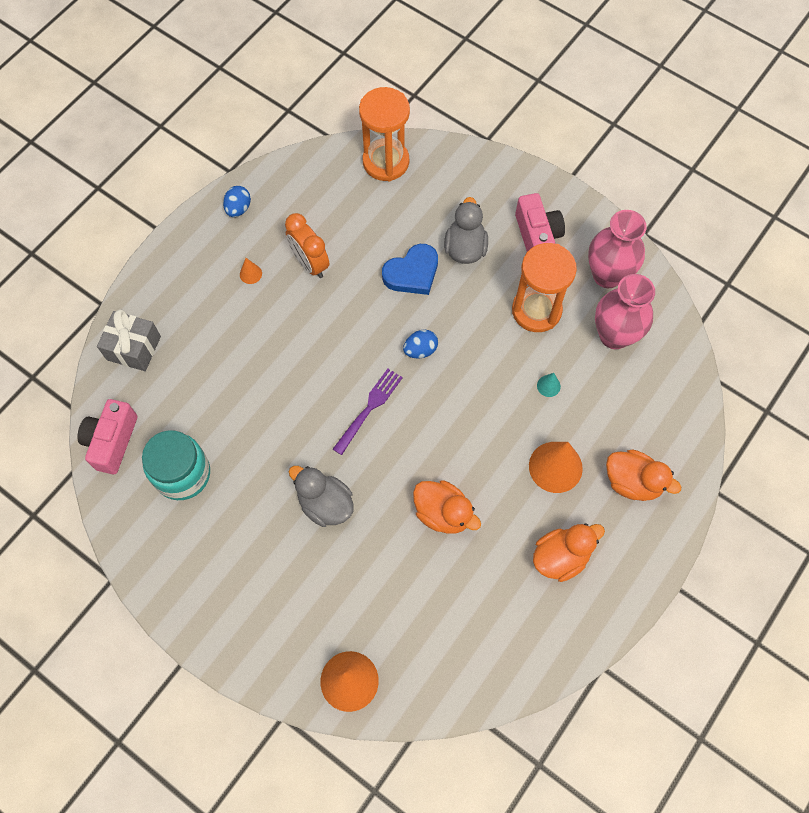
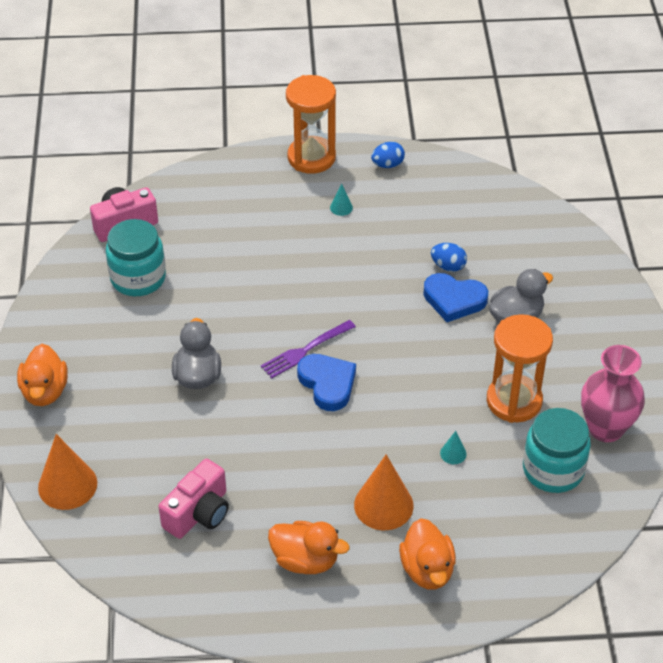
camera: 50 degrees right, 20 degrees down
(134, 348) = (209, 186): grey gift -> none
(250, 274) = (341, 207): orange cone -> turquoise cone
(310, 263) = (389, 234): orange clock -> none
(369, 408) = (305, 350): purple fork -> purple fork turned 150 degrees clockwise
(386, 162) = (534, 219): orange hourglass -> orange hourglass (311, 157)
(414, 418) = (327, 384): none -> blue heart
(420, 350) = (391, 349): blue egg -> blue egg (448, 266)
(443, 513) = (264, 455): orange duck -> orange duck (45, 391)
(537, 236) = (584, 357): pink camera -> pink camera (199, 513)
(614, 335) = (553, 470): pink vase -> turquoise jar

